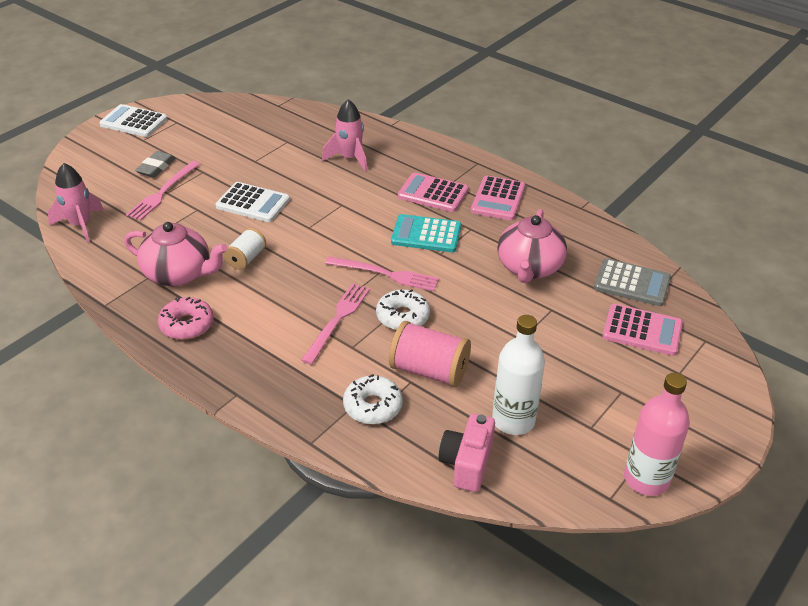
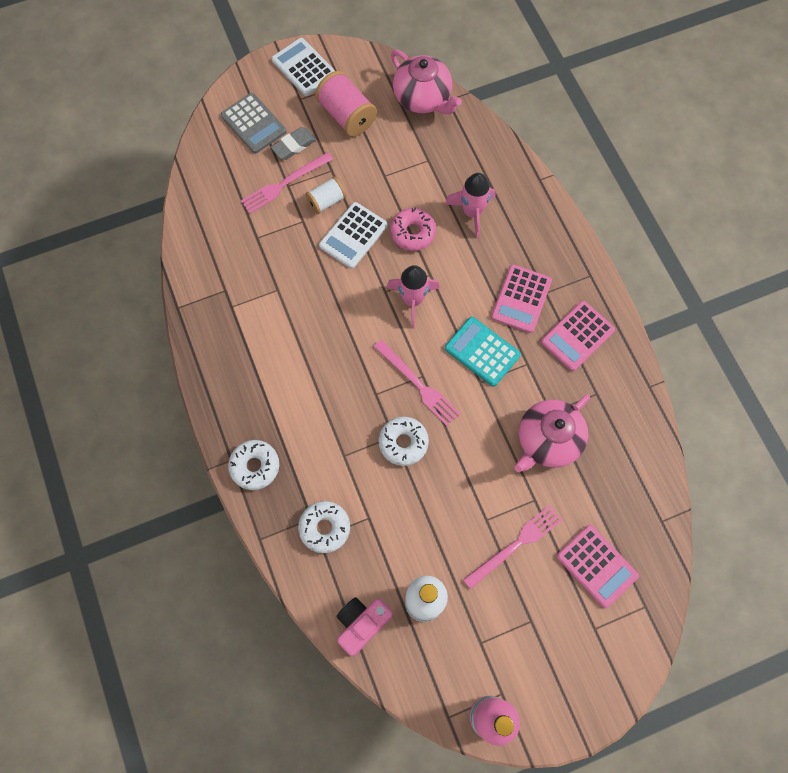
camera: 30 degrees right, 30 degrees up
(80, 225) = (199, 196): pink rocket -> pink rocket (413, 300)
(179, 274) = (250, 299): pink teapot -> pink teapot (423, 98)
(187, 325) = (229, 363): pink donut -> pink donut (412, 233)
(246, 259) = (312, 307): white spool -> white spool (326, 201)
(253, 203) = (353, 235): white calculator -> white calculator turned 75 degrees clockwise
(266, 389) = (255, 466): none -> white donut
(337, 320) = (348, 419): pink fork -> pink fork (515, 545)
(429, 371) = (389, 514): pink spool -> pink spool (346, 115)
(433, 193) = (521, 299): pink calculator -> pink calculator turned 120 degrees counterclockwise
(632, 283) = (628, 507): grey calculator -> grey calculator (253, 124)

